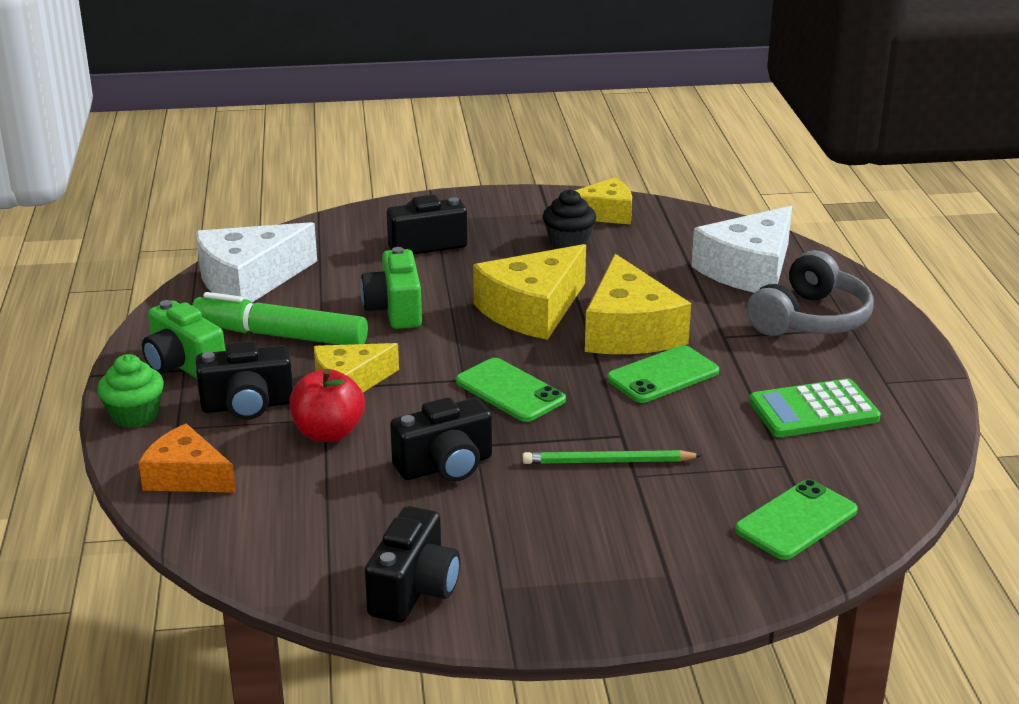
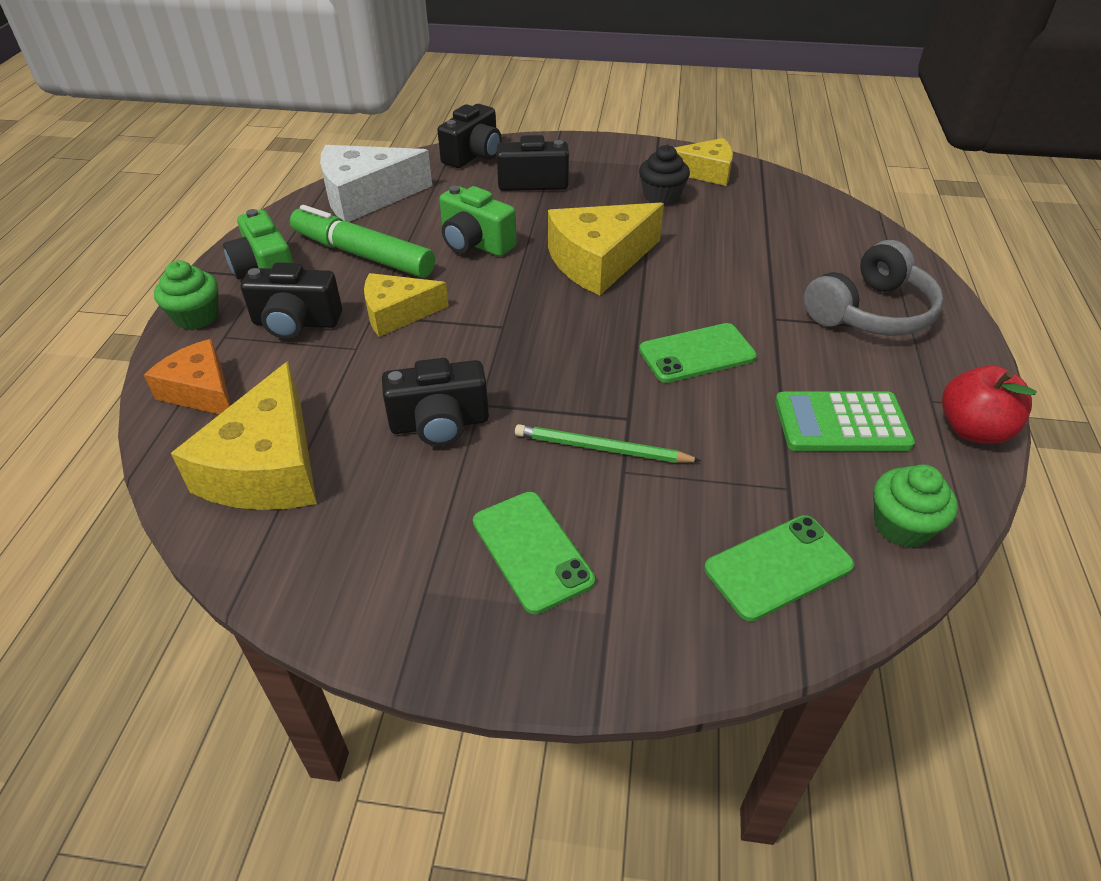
camera: 15 degrees right, 15 degrees up
(328, 433) = (351, 365): red apple -> red apple (973, 430)
(395, 310) = (475, 243): green camera -> green camera turned 60 degrees counterclockwise
(414, 590) = (336, 574): black camera -> black camera (474, 155)
(510, 391) = (540, 346): green phone -> green phone (532, 551)
(629, 331) = (682, 298): yellow cheese -> yellow cheese (267, 467)
(749, 269) = (824, 248): white cheese -> none
(887, 476) = (901, 526): none -> green cupcake

